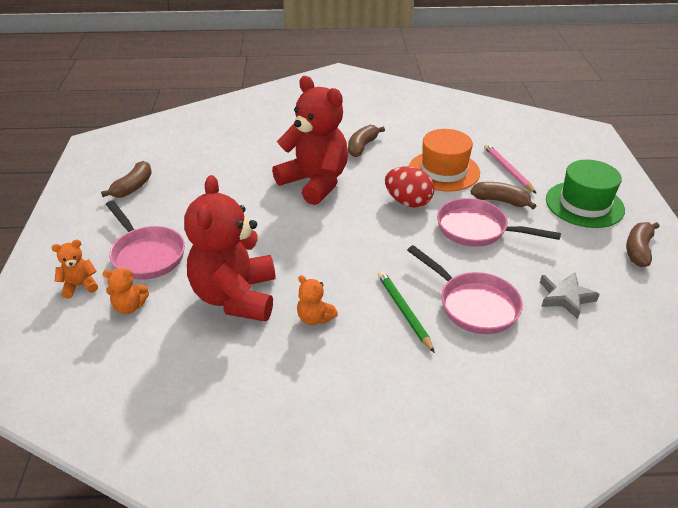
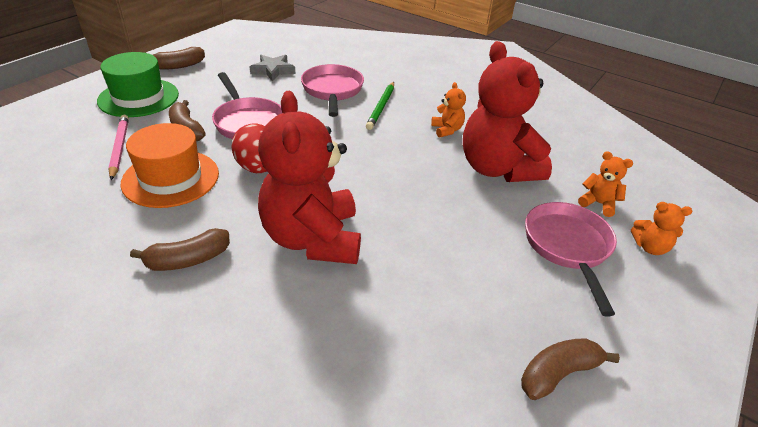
camera: 145 degrees left, 0 degrees up
(236, 297) = (497, 169): red teddy bear -> red teddy bear turned 120 degrees clockwise
(507, 170) = (119, 148): pink pencil -> pink pencil turned 150 degrees clockwise

